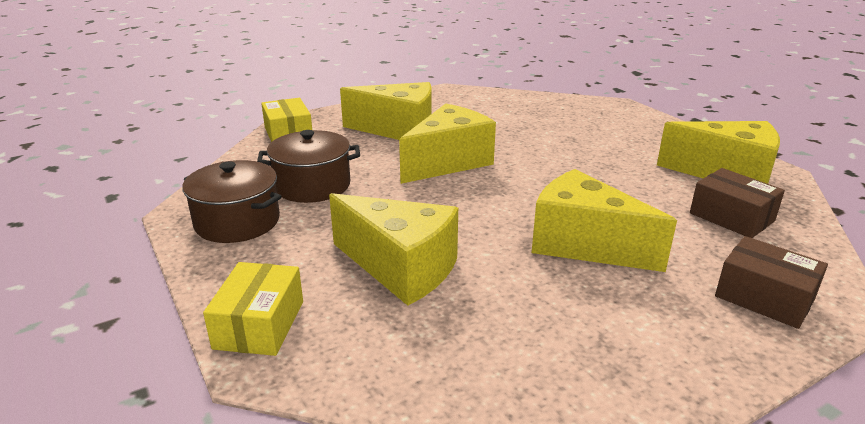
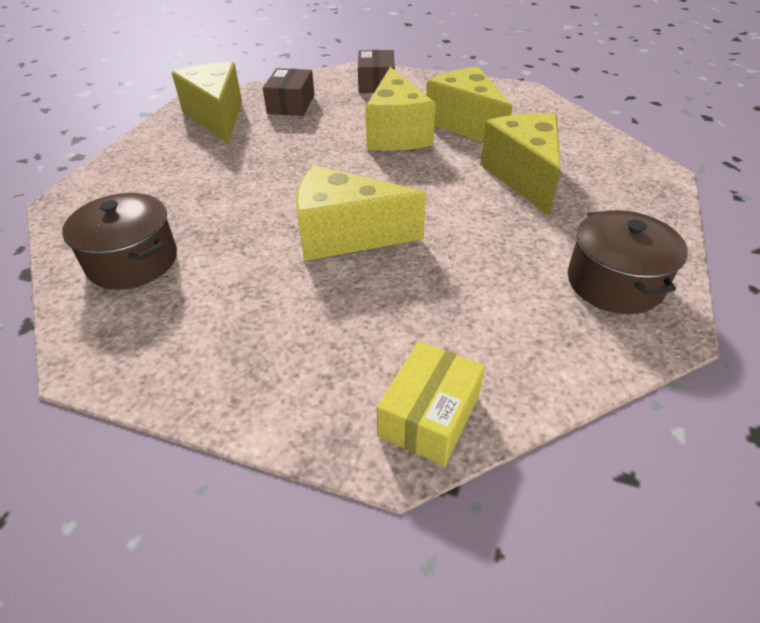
camera: 130 degrees left, 15 degrees up
(259, 325) = (648, 191): yellow box -> none
(312, 186) = (503, 286): brown pot -> brown pot (133, 261)
(399, 130) = (300, 316): yellow cheese -> yellow cheese (465, 124)

